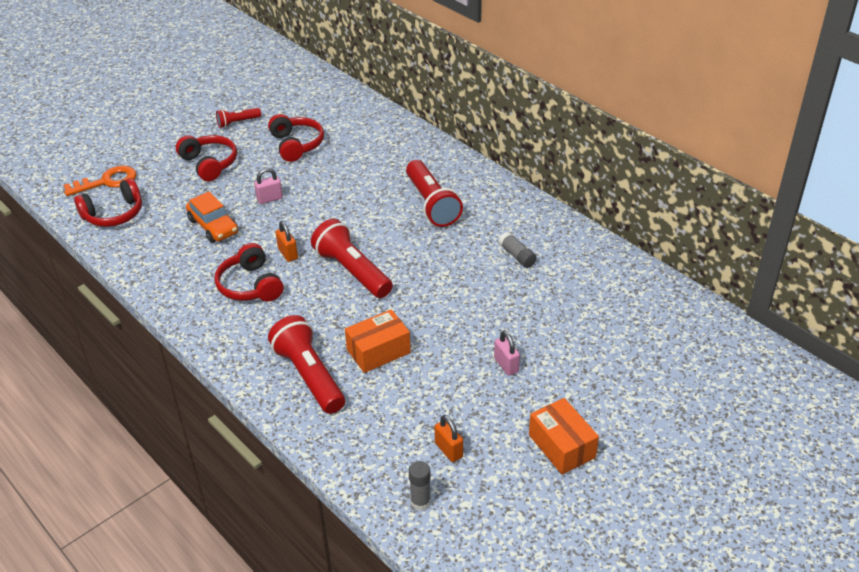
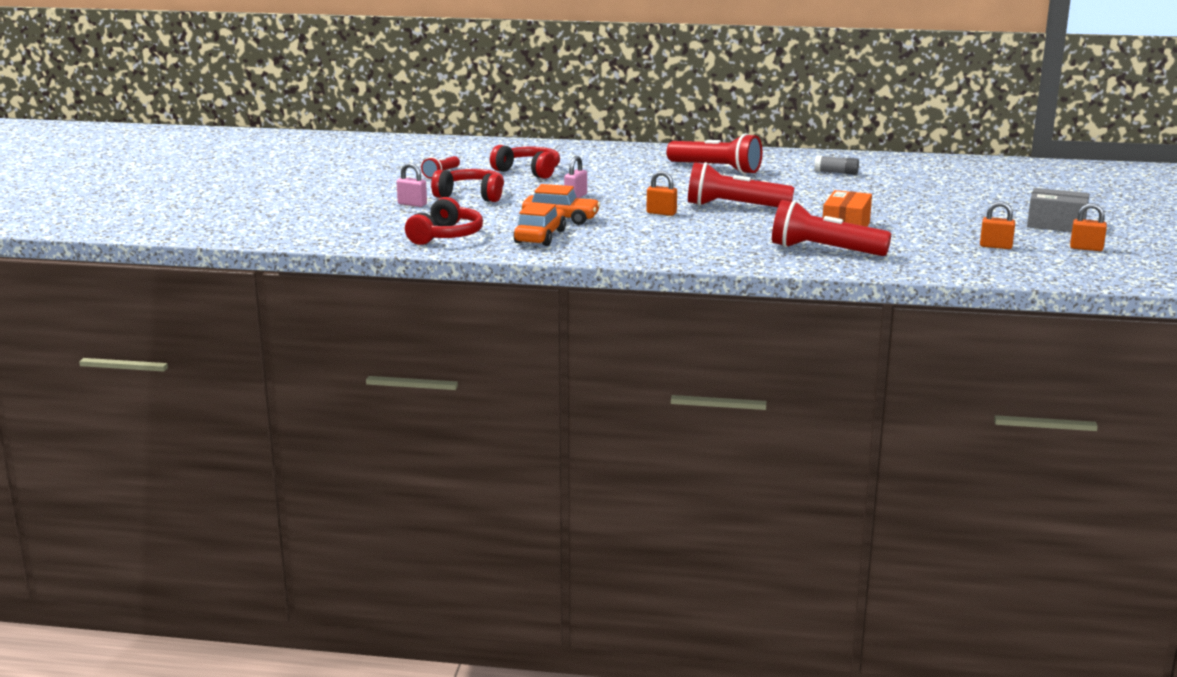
camera: 40 degrees left, 20 degrees down
(107, 181) = (391, 225): orange key -> none
(163, 246) = (540, 237): none -> orange car
(250, 285) = (669, 232): red headphones -> none
(420, 502) = (1031, 267): grey glue stick -> none
(506, 365) = (944, 210): pink padlock -> pink padlock (412, 204)
(520, 501) = (1086, 248): none -> orange padlock
(562, 446) = (1056, 225): orange box -> grey box

